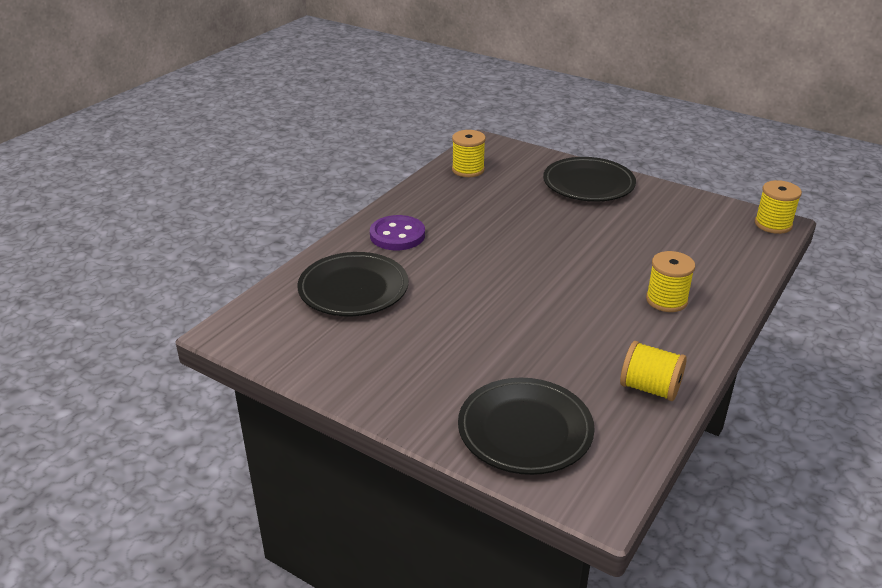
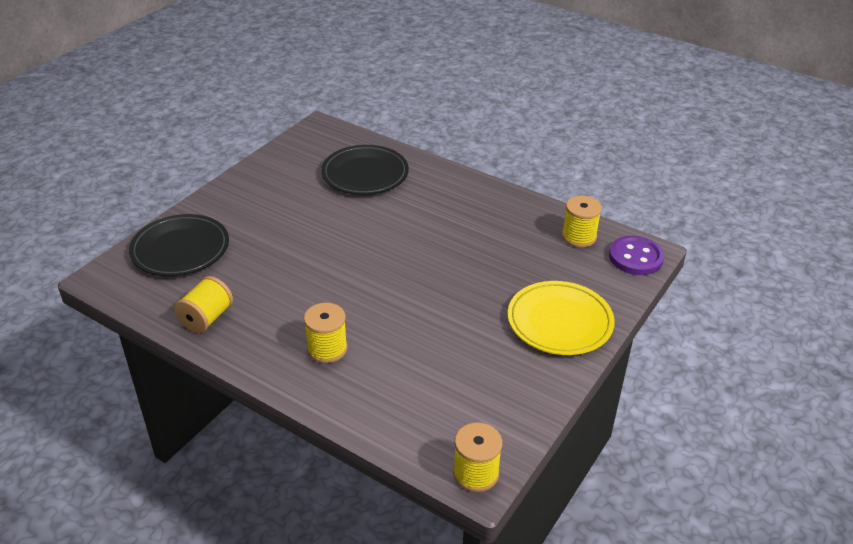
camera: 90 degrees right, 5 degrees up
(397, 235) = (446, 194): purple button -> purple button (635, 257)
(588, 184) = (559, 322): black plate -> yellow plate

